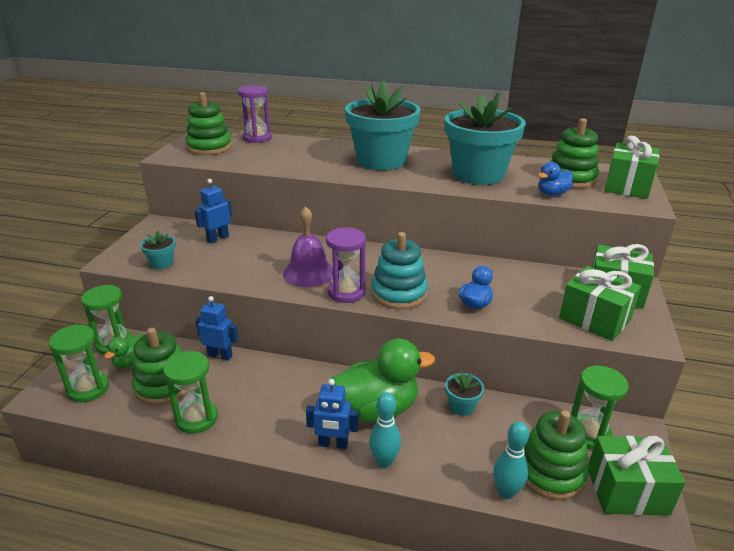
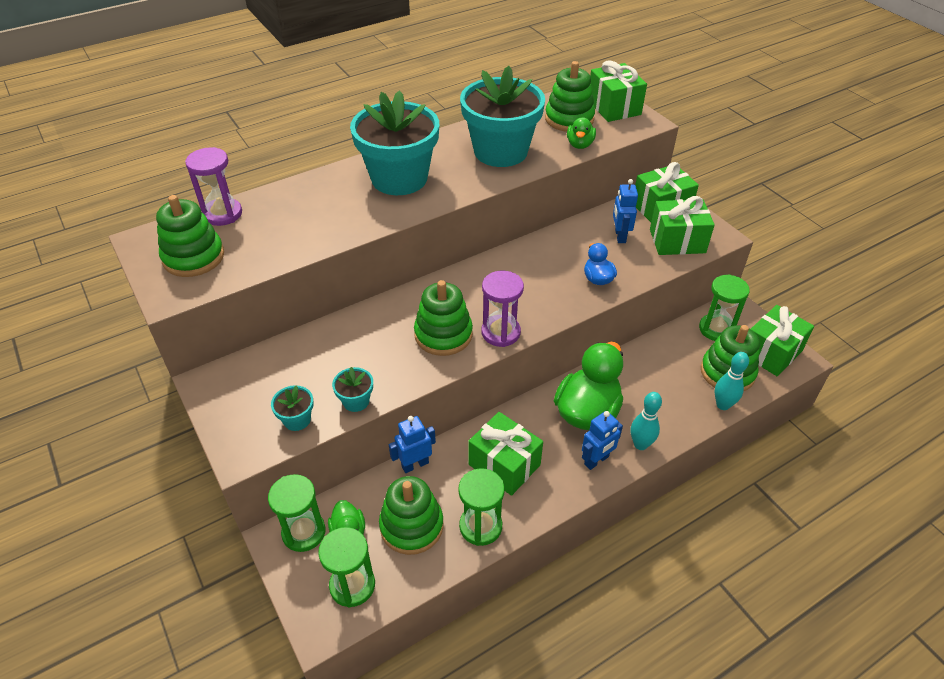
camera: 45 degrees left, 15 degrees up
(218, 238) = (302, 356): blue robot -> blue robot (620, 236)
(268, 396) = (504, 465): none -> green gift
(309, 272) = (443, 334): purple bell -> green stacking toy
(399, 293) = (538, 306): turquoise stacking toy -> none
(462, 406) = (632, 366): turquoise flower pot -> turquoise flower pot (356, 401)
(552, 194) = (580, 144): blue duck -> green duck

